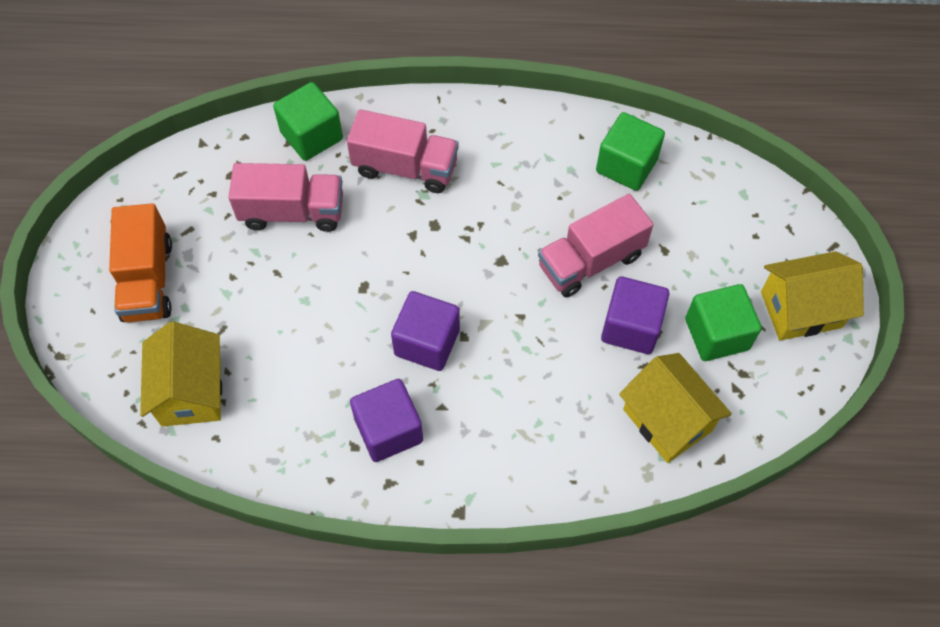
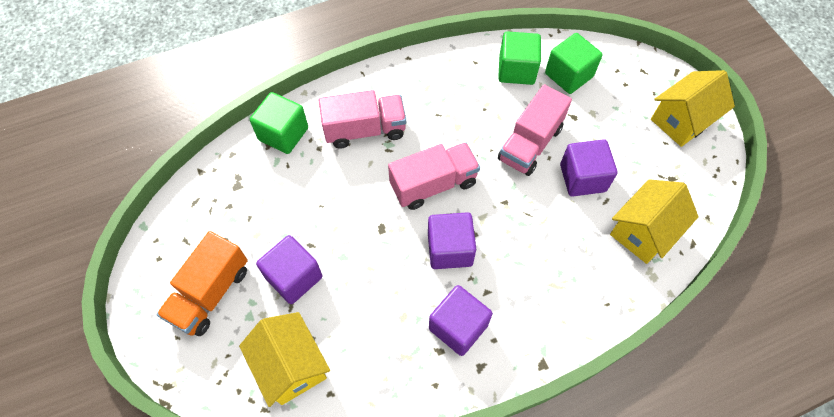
camera: 25 degrees left, 0 degrees up
(148, 280) = (210, 293): orange truck -> orange truck turned 60 degrees clockwise
(241, 300) = (294, 277): none -> purple cube
(292, 212) = (298, 195): pink truck -> pink truck (433, 184)
(667, 420) = (643, 232): yellow house -> yellow house turned 75 degrees counterclockwise
(716, 334) = (640, 159): green cube -> green cube (568, 75)

